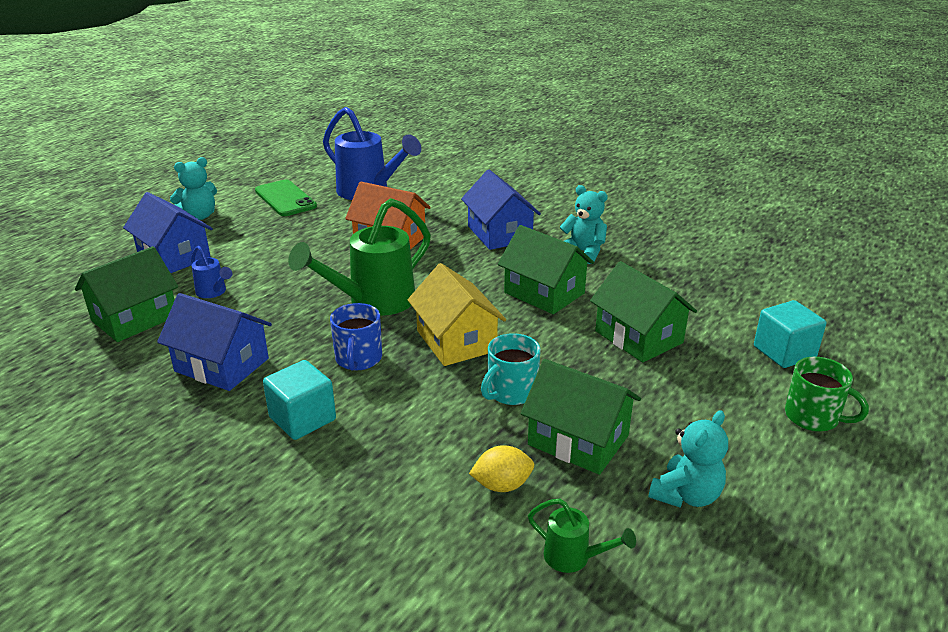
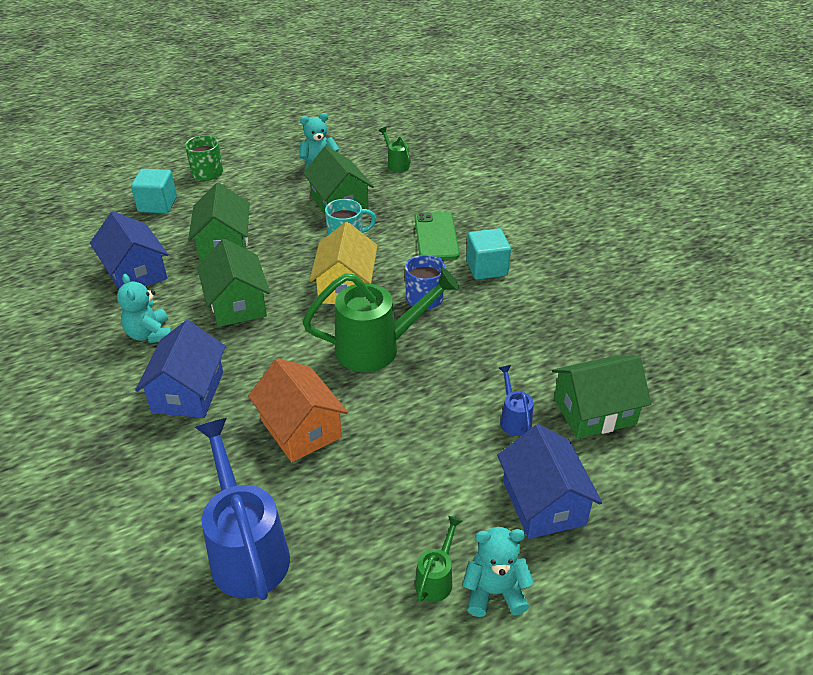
camera: 150 degrees left, 10 degrees up
(222, 365) = (528, 329): blue house -> blue house (135, 272)
(240, 211) = (436, 578): none -> green watering can
(285, 199) = (363, 586): green phone -> green phone (436, 236)
(502, 485) = (400, 198): yellow lemon -> none

